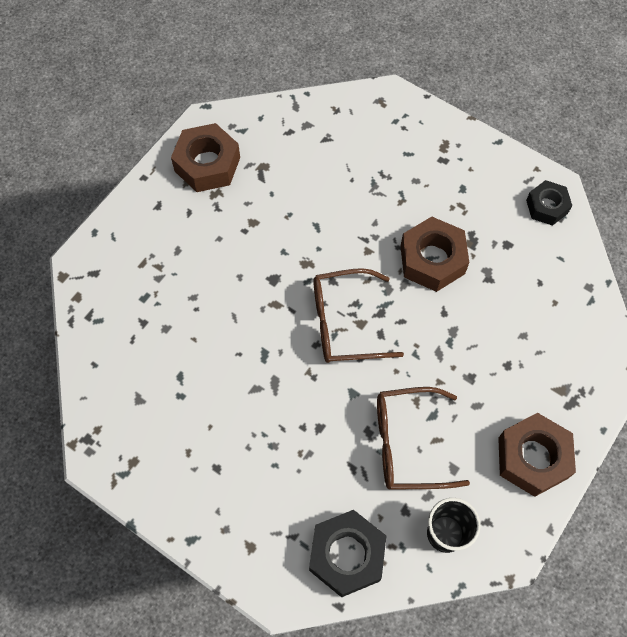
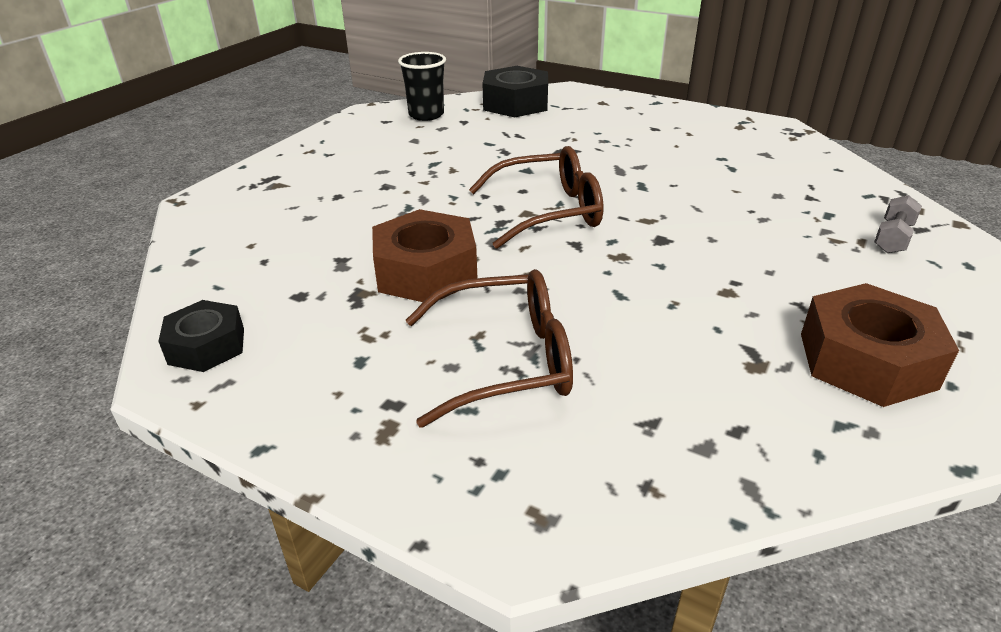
camera: 175 degrees right, 30 degrees down
(120, 264) = (892, 238): none -> grey dumbbell
(407, 444) = (462, 148): brown glasses -> brown glasses (506, 360)
(532, 458) = (329, 148): brown nut -> none

